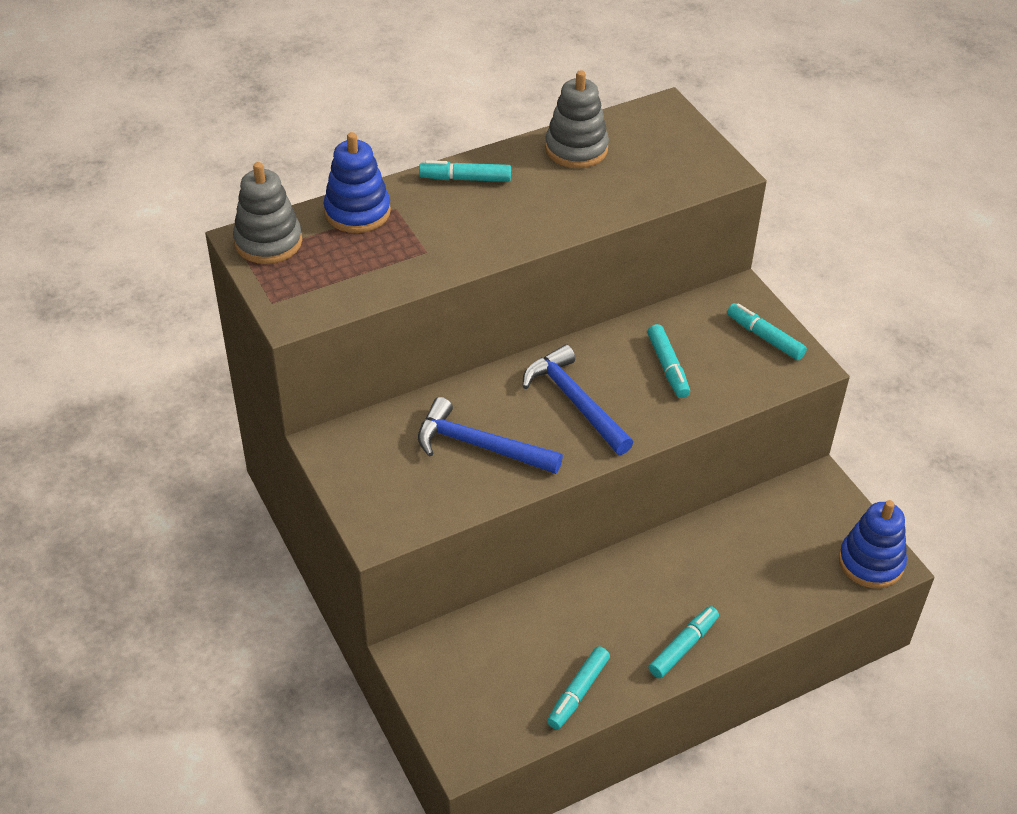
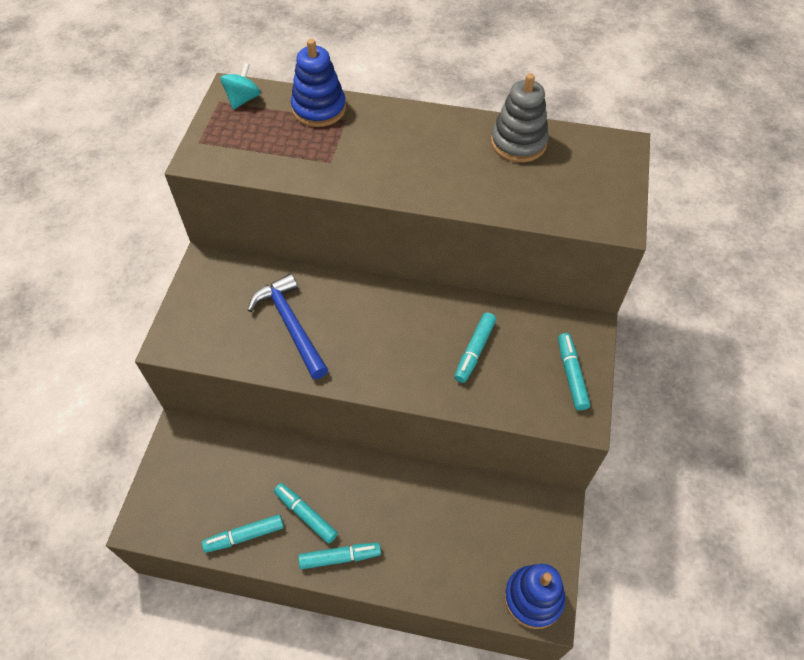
camera: 40 degrees right, 10 degrees up
(268, 242) = (243, 99): grey stacking toy -> turquoise spinning top
(465, 179) = (415, 123): turquoise marker -> turquoise marker (306, 515)
(575, 401) = (384, 334): blue hammer -> none

